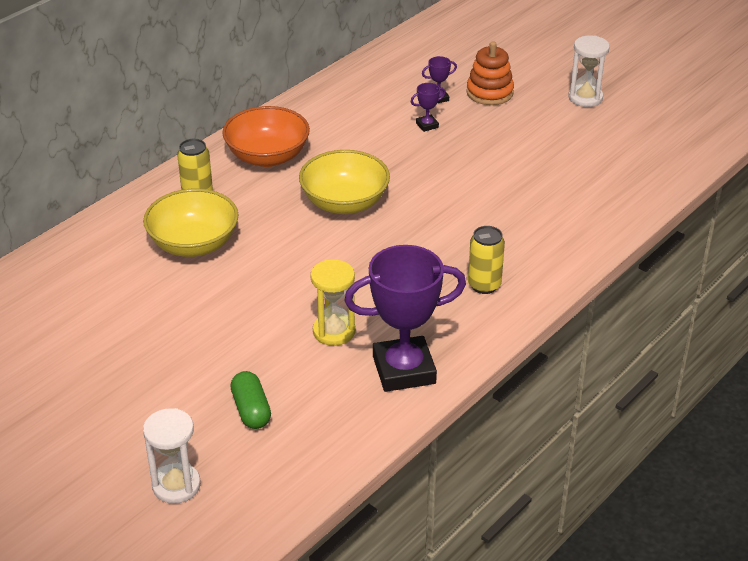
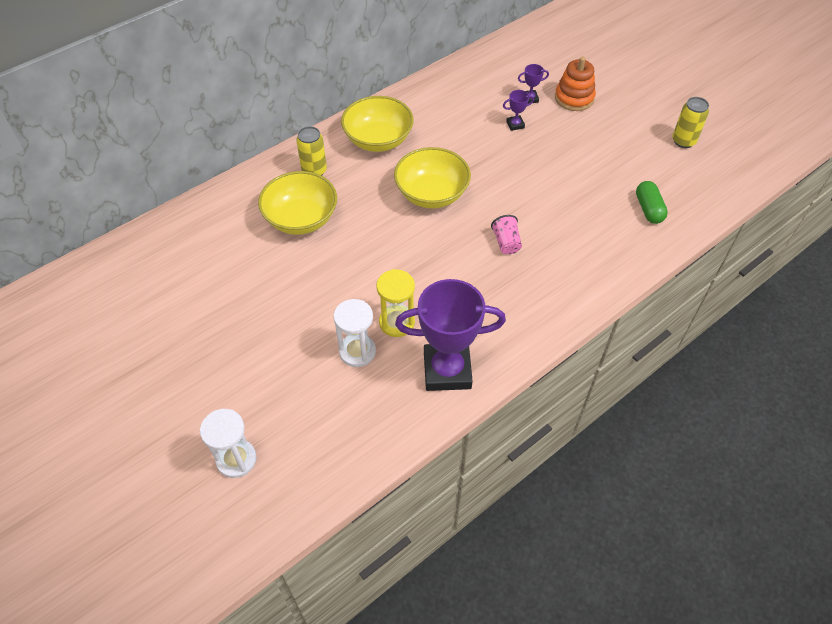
camera: 10 degrees right, 15 degrees up
(251, 410) = (312, 392): green capsule -> green capsule (648, 209)
(267, 157) = (378, 140): orange bowl -> yellow bowl
(443, 240) = (506, 243): none -> pink cup
(484, 285) = (532, 293): yellow can -> yellow can (683, 141)
(585, 98) = (654, 113): white hourglass -> white hourglass (357, 351)

